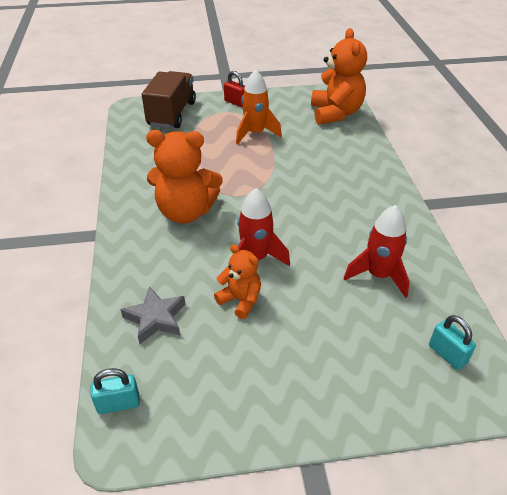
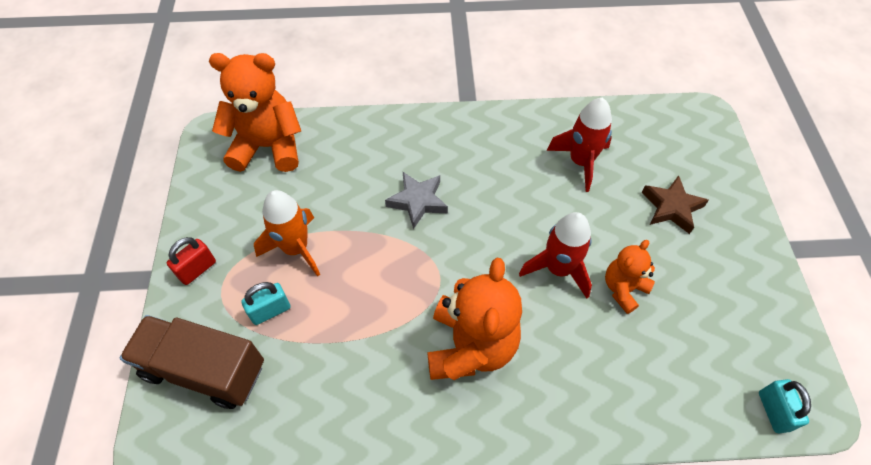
camera: 85 degrees left, 15 degrees up
(155, 318) = (658, 378): grey star -> grey star (418, 201)
(341, 345) = (671, 207): none -> brown star
(447, 354) = (671, 134): turquoise padlock -> turquoise padlock (270, 311)

